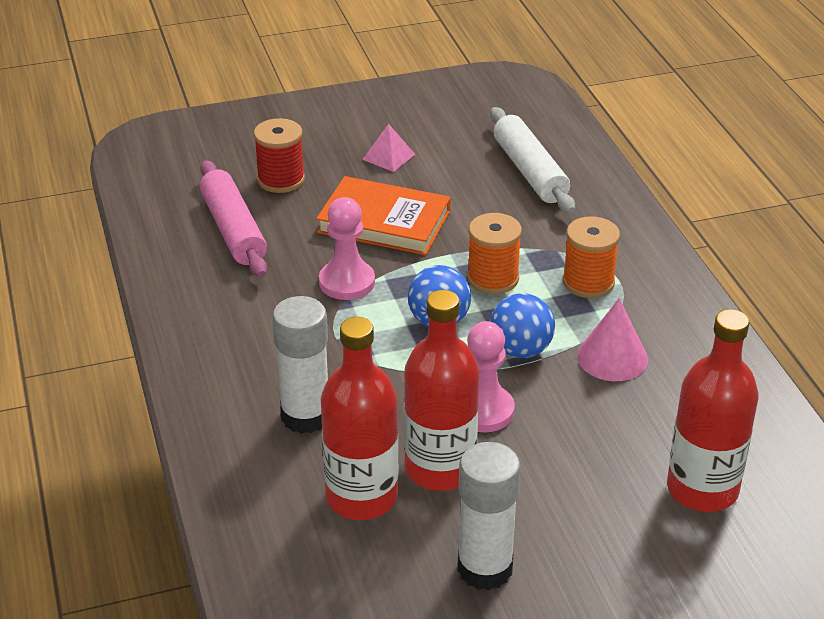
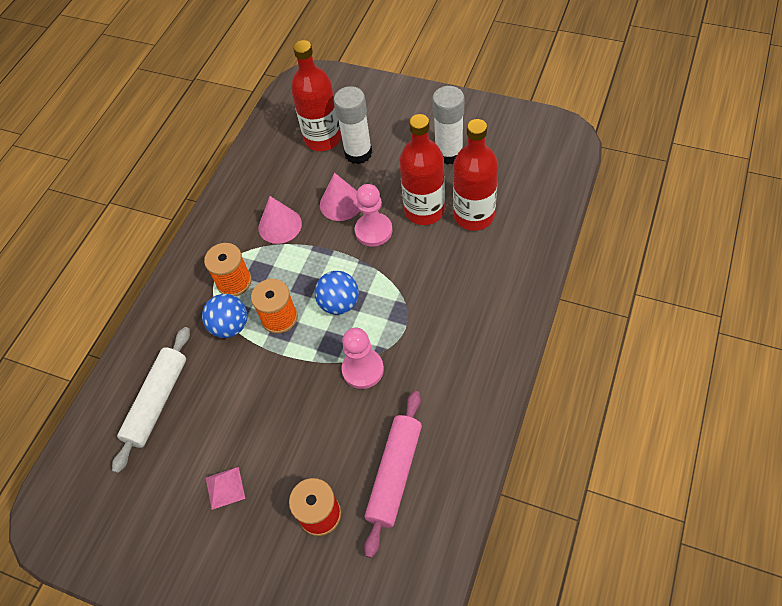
camera: 135 degrees left, 20 degrees up
(305, 416) = (465, 279): white glue stick -> white glue stick (358, 153)
(384, 222) = (292, 413): orange book -> none
(520, 350) = (318, 257): blue ball -> blue ball (230, 326)
(566, 420) = (341, 203): none -> pink cone

